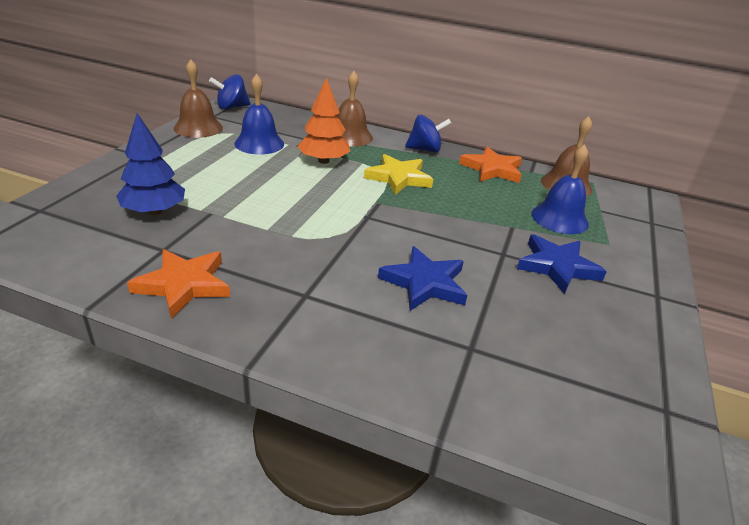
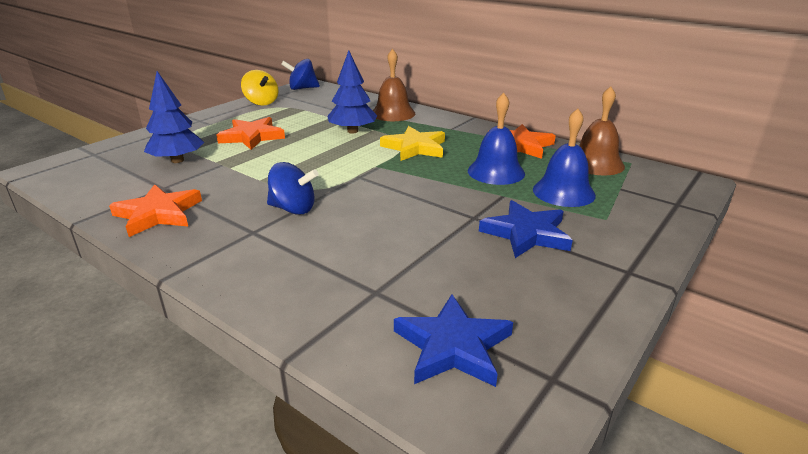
camera: 20 degrees right, 5 degrees down
(198, 128) = (261, 102): brown bell -> yellow spinning top
(219, 174) = (252, 137): none -> orange star
(259, 143) = (304, 116): blue bell -> blue bell (496, 172)
(323, 161) = (352, 131): orange tree -> blue tree
(424, 283) = (372, 234): blue star -> blue star (453, 346)
(425, 149) = (460, 126): blue spinning top -> blue spinning top (293, 209)

